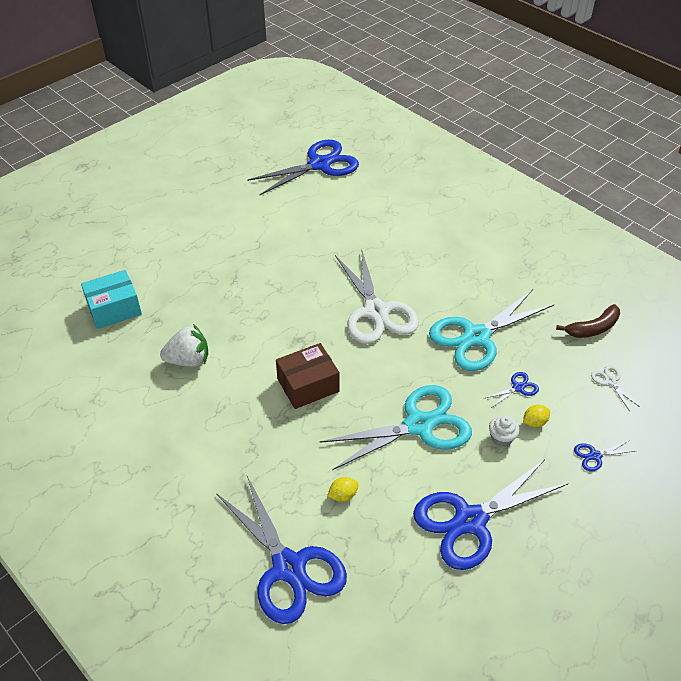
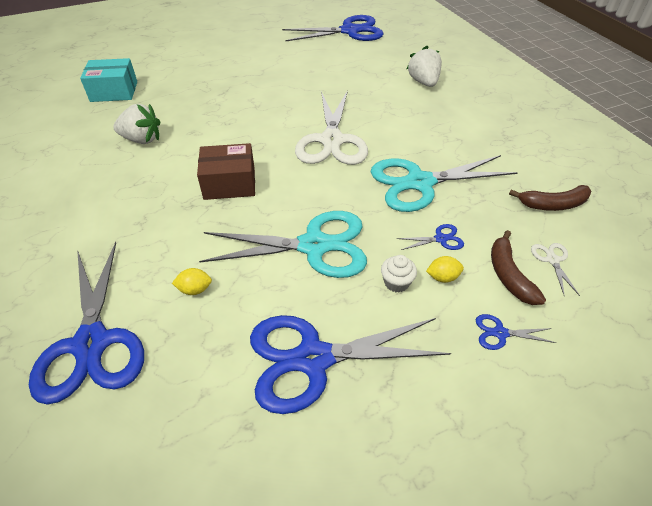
camera: 20 degrees right, 0 degrees up
(427, 218) = (423, 82): none -> white strawberry
(583, 405) = (509, 275): none -> brown banana

